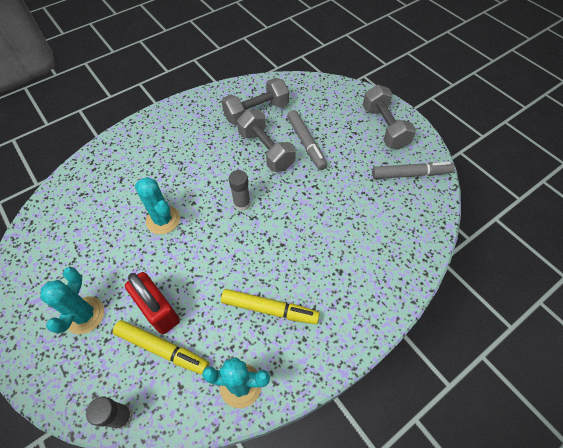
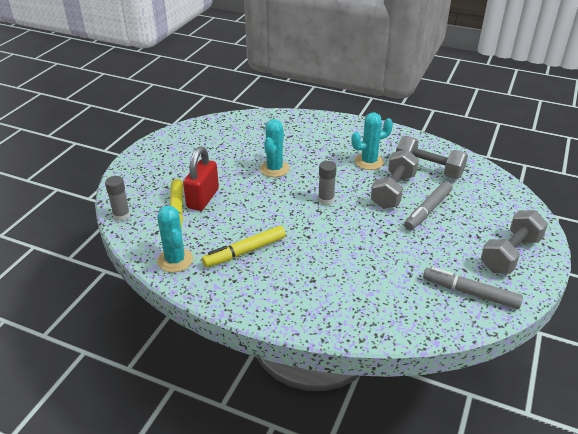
camera: 60 degrees right, 20 degrees down
(85, 315) = (176, 170): turquoise cactus -> turquoise cactus (369, 162)
(269, 309) = (245, 251): yellow marker -> yellow marker turned 75 degrees clockwise
(410, 174) = (470, 293): grey marker -> grey marker turned 150 degrees clockwise

